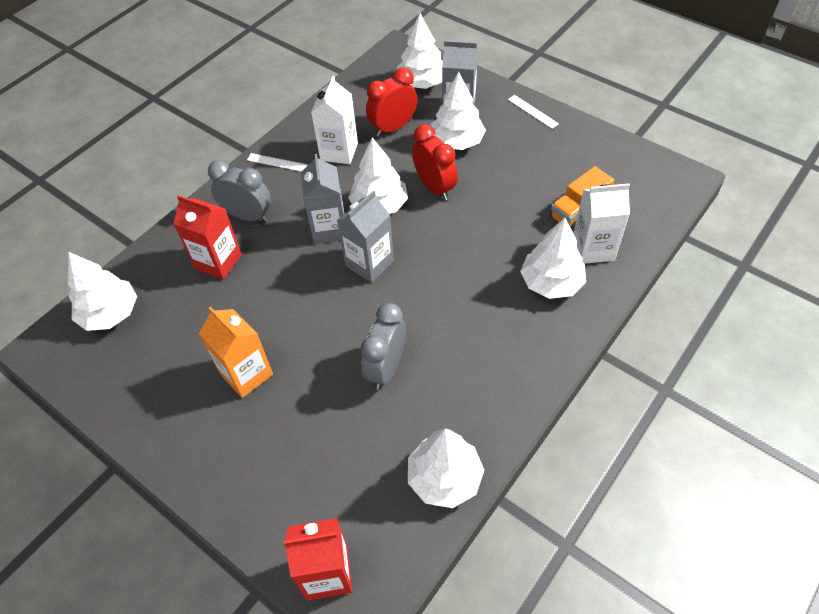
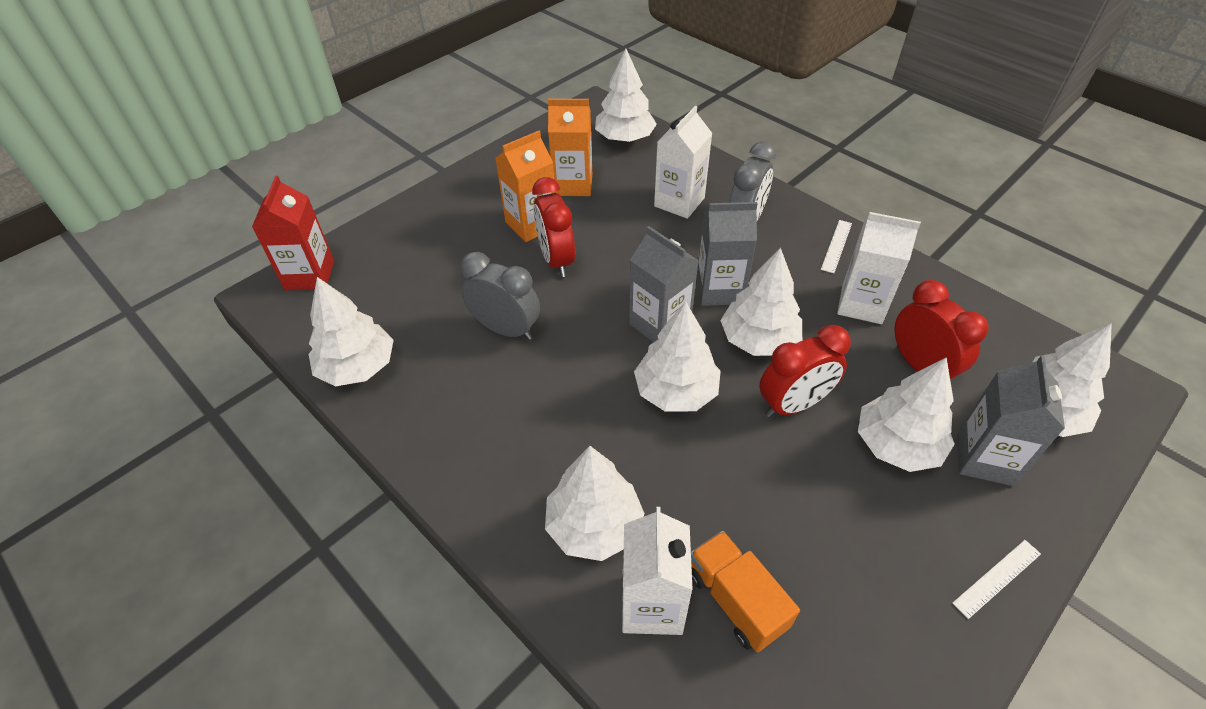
camera: 95 degrees right, 5 degrees down
(185, 348) = (573, 184): none -> orange carton
(218, 261) = (679, 202): red carton -> white carton
(297, 345) = (556, 260): none -> red clock
(434, 249) = (676, 391): none -> white tree

